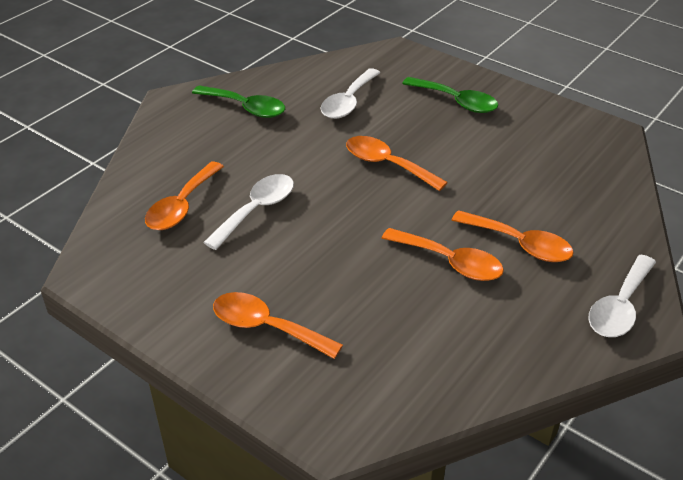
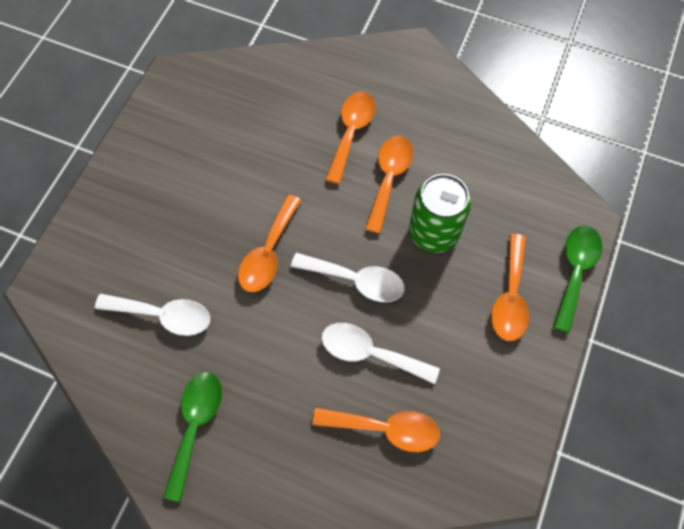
camera: 105 degrees left, 25 degrees up
(370, 283) = (433, 232): none -> green can
(456, 101) = (144, 209): green spoon -> green spoon (575, 271)
(619, 307) = (400, 65): white spoon -> white spoon (356, 280)

